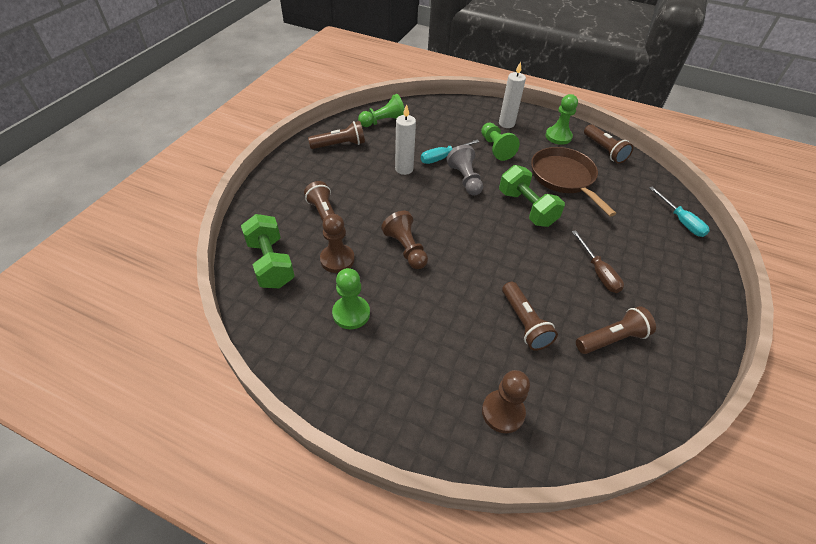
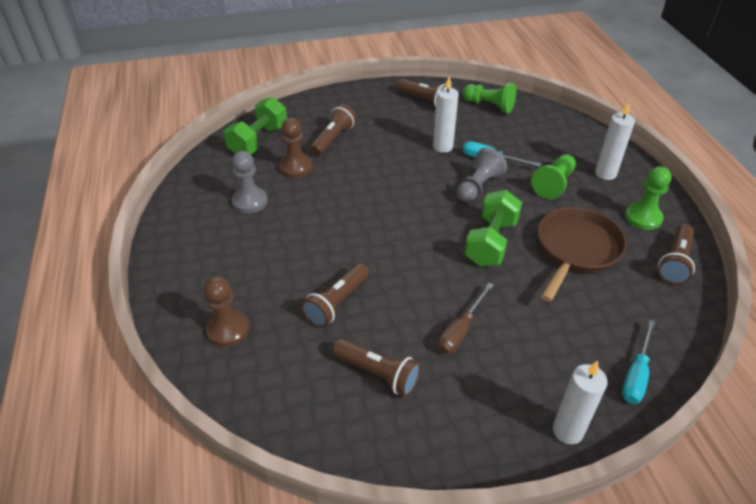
camera: 55 degrees right, 5 degrees down
(351, 313) = (250, 202): green pawn -> grey pawn
(406, 249) = (347, 195): brown pawn -> none
(708, 275) = (567, 431): none -> white candle

